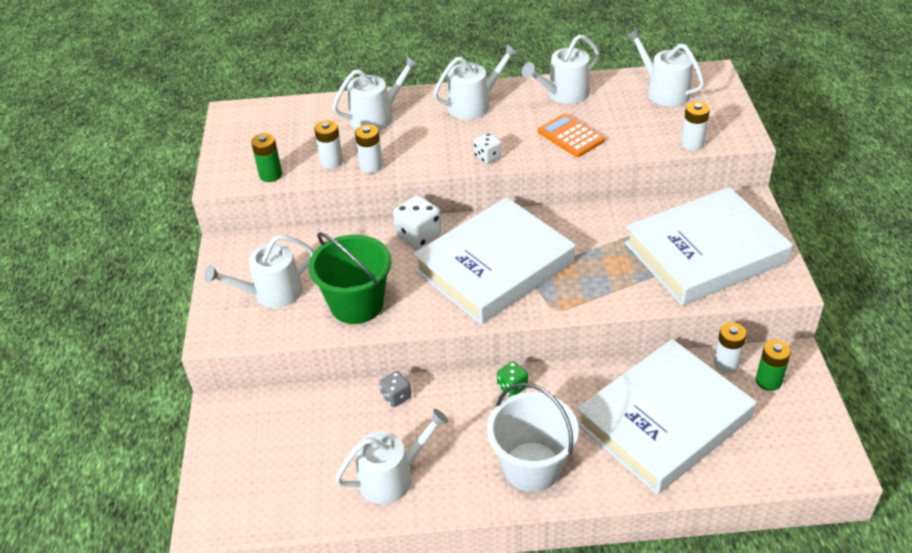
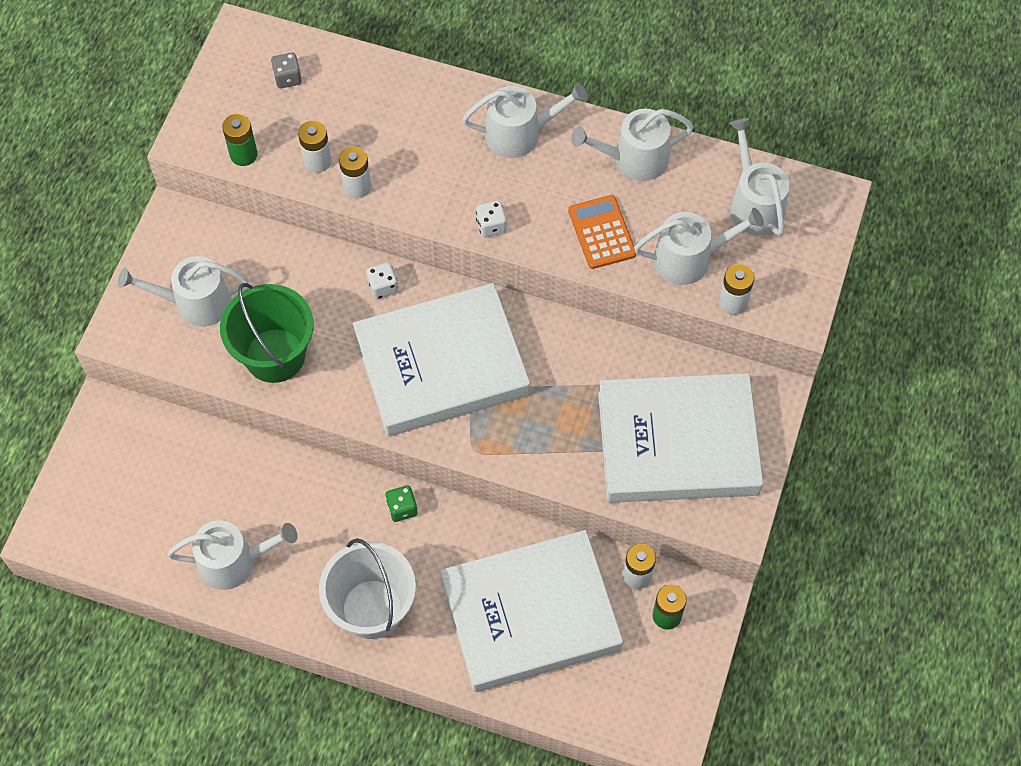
camera: 20 degrees right, 20 degrees up
(376, 117) = (399, 108): white watering can -> white watering can (689, 258)
(396, 396) = (281, 470): grey dice -> grey dice (287, 78)
(418, 236) = (383, 287): white dice -> white dice, size x0.60

